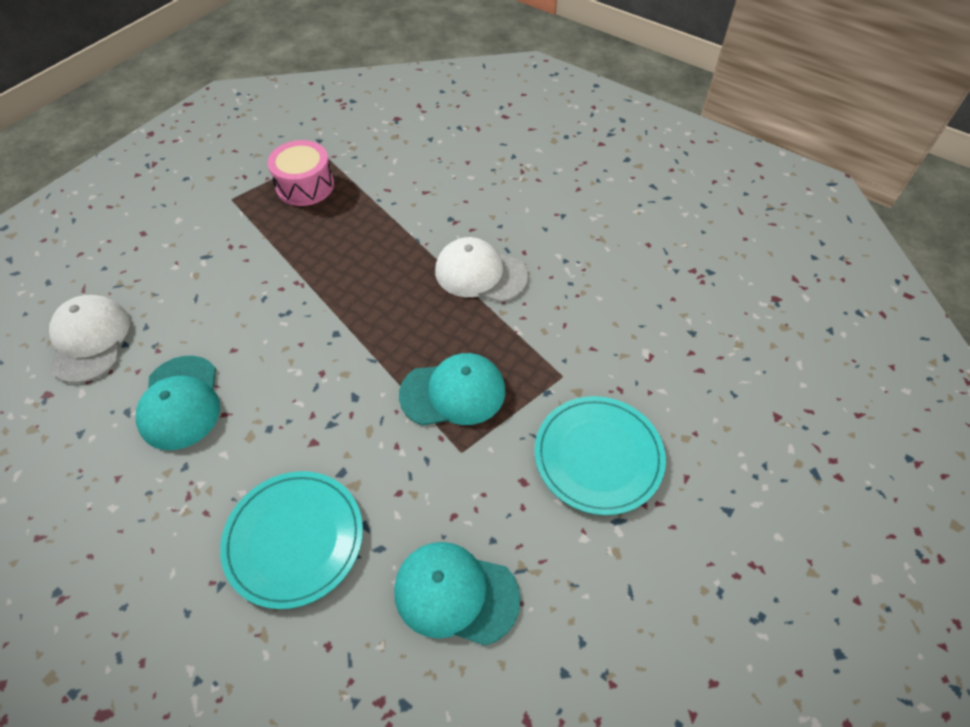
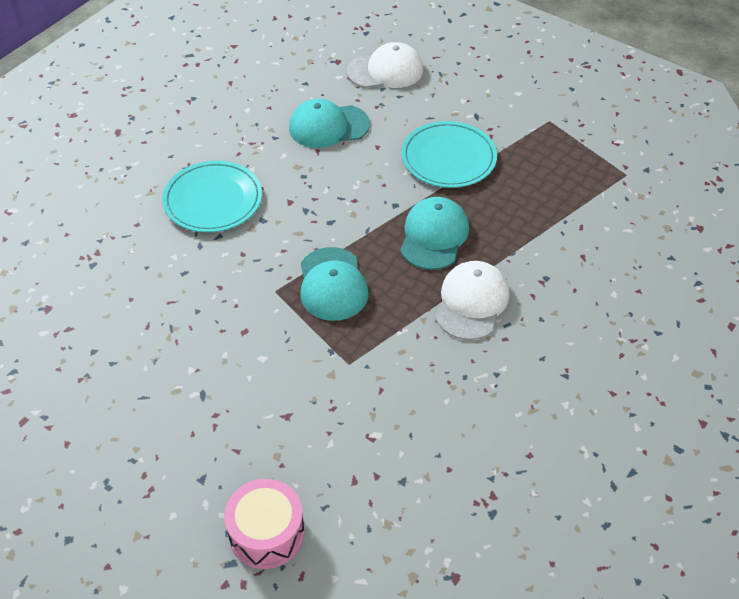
camera: 90 degrees right, 5 degrees down
(305, 186) = (575, 167): pink drum -> pink drum (266, 533)
(455, 593) = (160, 289): turquoise cap -> turquoise cap (434, 236)
(598, 456) = (263, 385): turquoise plate -> turquoise plate (448, 158)

